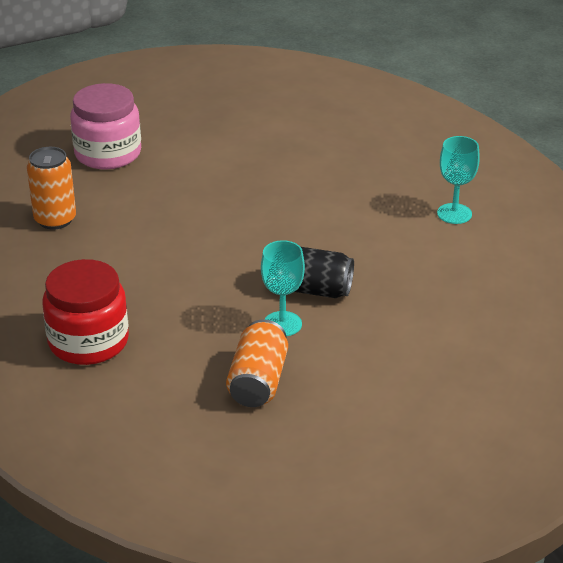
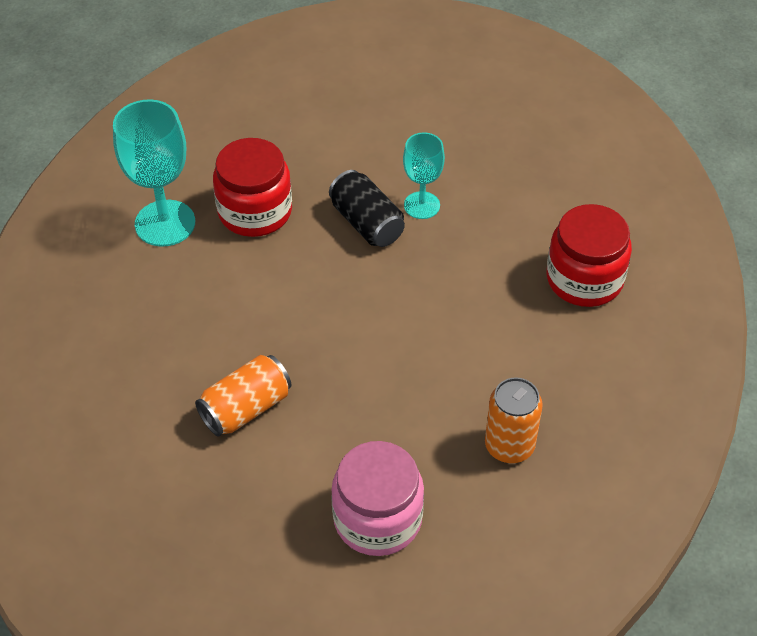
camera: 140 degrees left, 15 degrees up
(258, 381) = (488, 170): orange can -> orange can (246, 408)
(404, 252) = (255, 211): none -> red jar
(454, 214) = (165, 223): turquoise goblet -> turquoise goblet, size x1.65

